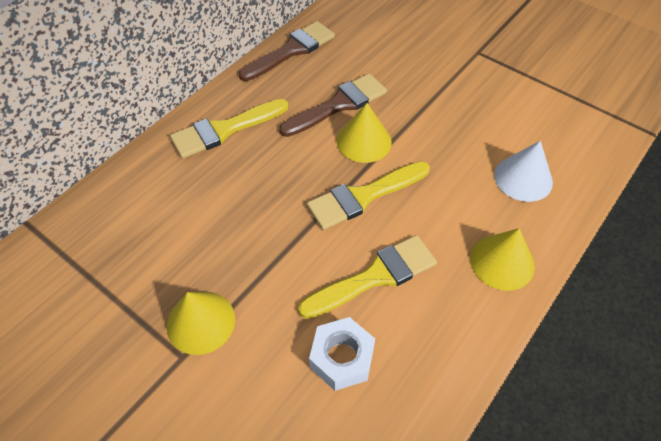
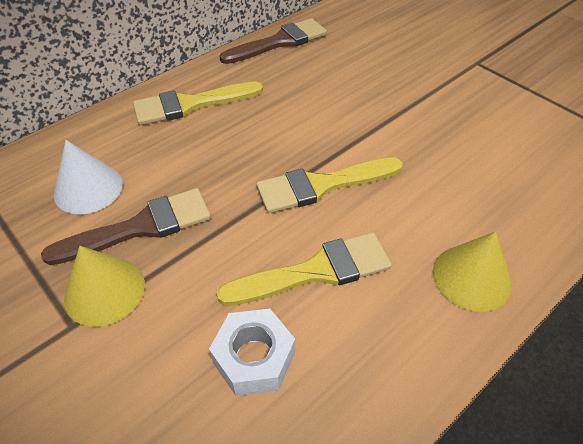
camera: 10 degrees right, 5 degrees down
(338, 105) = (316, 95): brown brush -> brown brush (140, 227)
(364, 141) = (335, 132): yellow cone -> none
(523, 178) = (510, 190): white cone -> white cone (88, 188)

